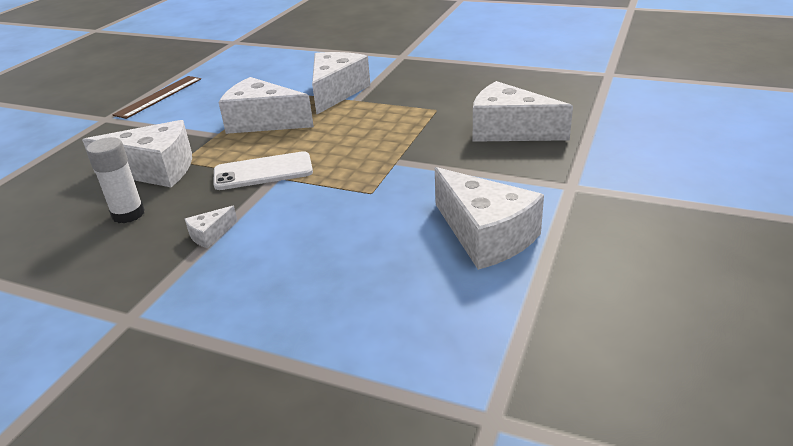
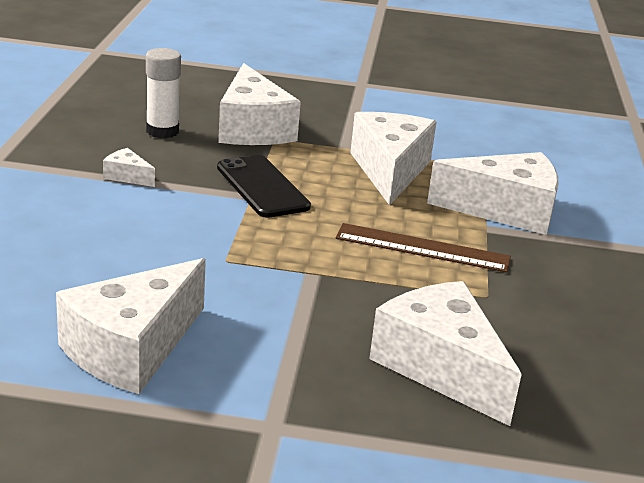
camera: 70 degrees right, 5 degrees down
(159, 96) = (431, 100): brown ruler -> brown ruler (422, 248)
(263, 172) = (262, 187): white phone -> black phone
(509, 130) = (441, 367): white cheese -> white cheese turned 45 degrees counterclockwise

